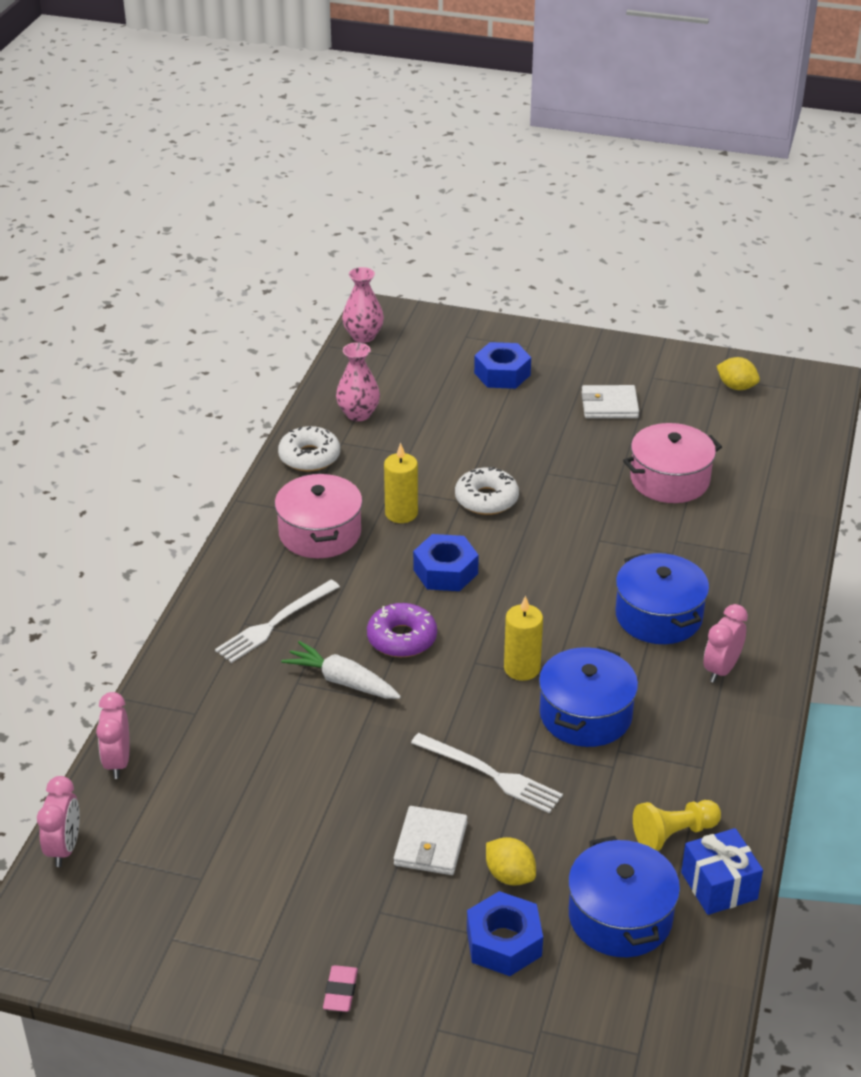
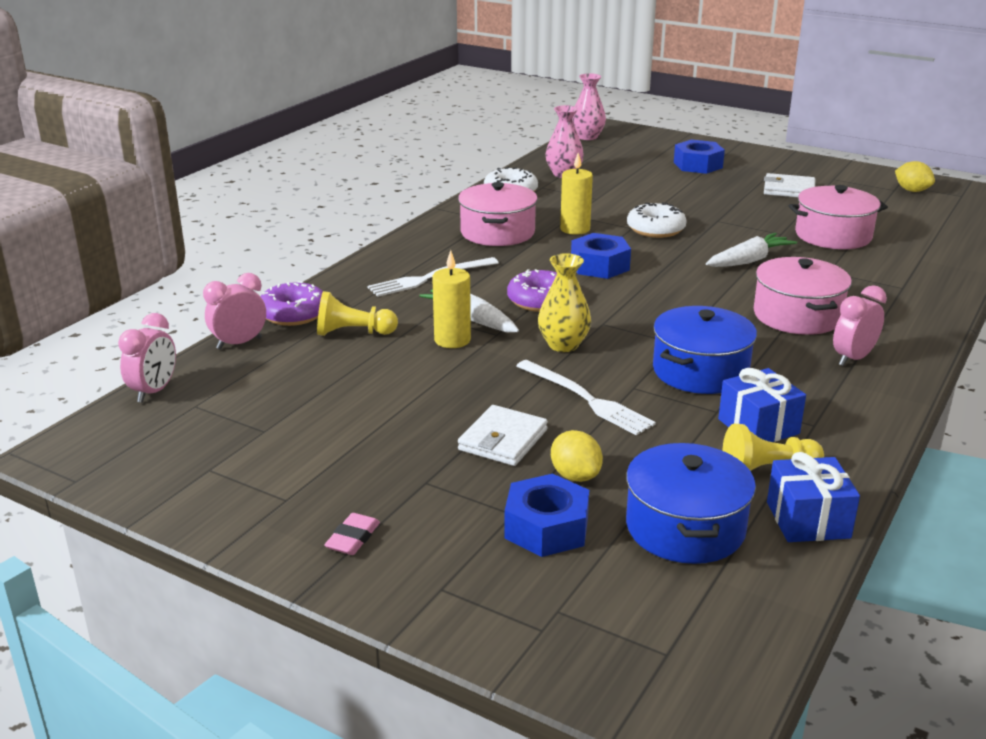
camera: 15 degrees right, 10 degrees down
(117, 762) = (239, 343): pink clock -> pink clock turned 45 degrees clockwise
(154, 706) = (293, 314): none -> purple donut
(229, 724) = (353, 333): none -> yellow pawn
(446, 702) = (563, 345): none -> yellow vase
(522, 668) = (647, 333): yellow candle -> yellow candle (452, 340)
(594, 537) = (749, 261): none -> white carrot
(654, 779) = (758, 426): none -> blue gift
(658, 616) = (797, 316): blue pot -> pink pot

